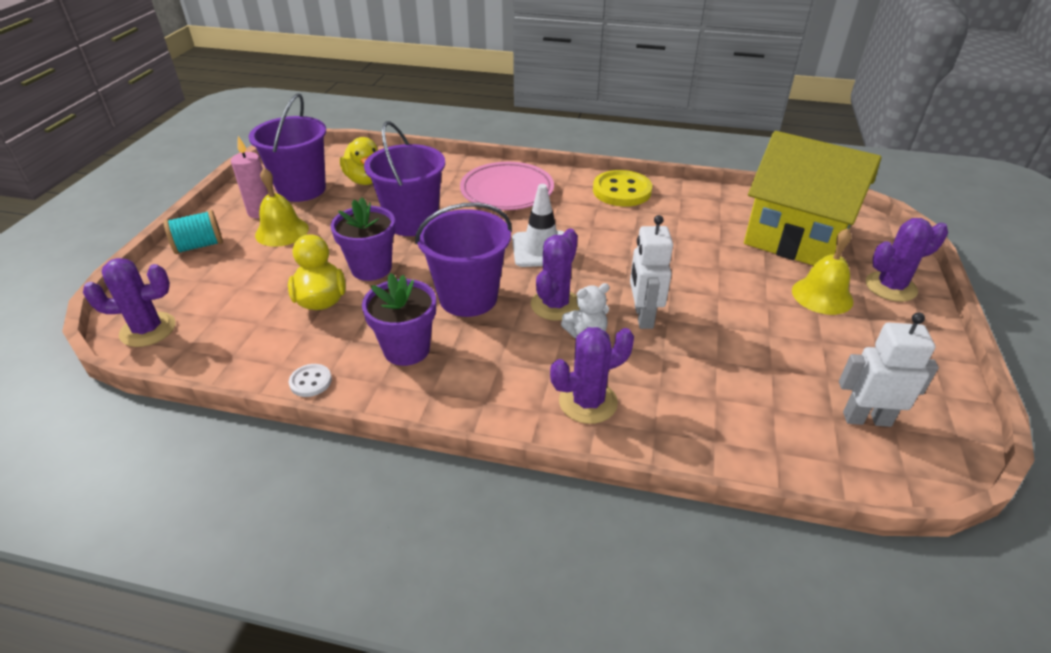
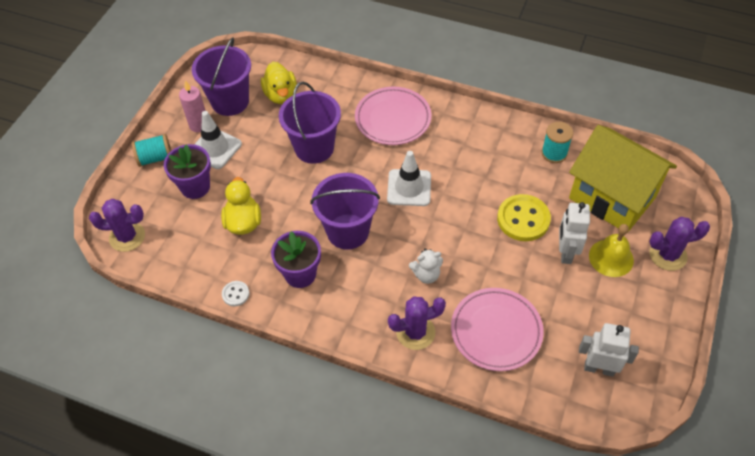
camera: 10 degrees right, 15 degrees up
(282, 231) = (215, 148): yellow bell -> white traffic cone
(371, 268) = (280, 194): purple flower pot -> purple flower pot (195, 187)
(555, 305) = (409, 245): purple cactus -> none
(622, 191) = (487, 128): yellow button -> yellow button (523, 219)
(643, 317) = (471, 263): white robot -> white robot (565, 252)
(703, 389) = (496, 331): none -> pink plate
(709, 206) = (554, 153): none -> turquoise spool

